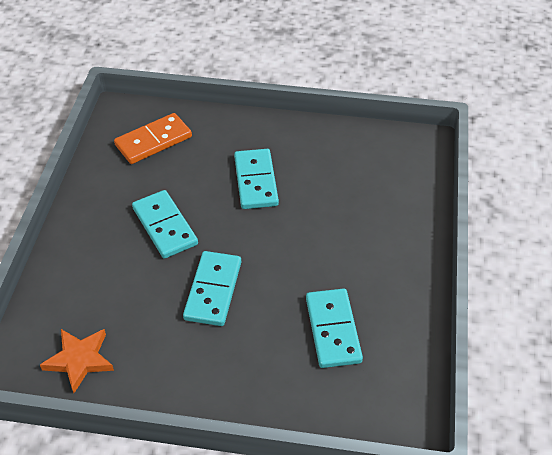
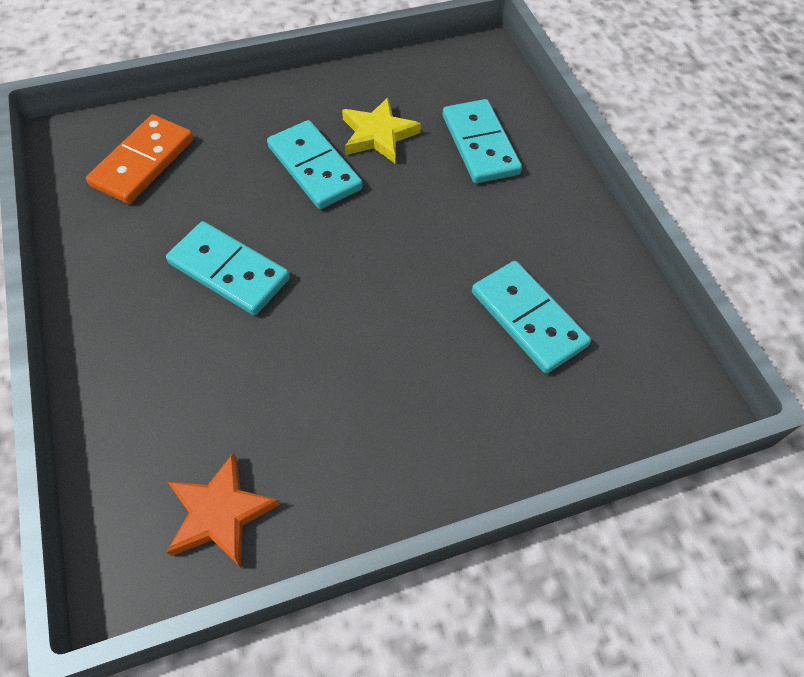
camera: 30 degrees left, 10 degrees up
(213, 290) = (348, 331): turquoise domino -> turquoise domino (479, 145)
(311, 174) = (378, 135): none -> yellow star

